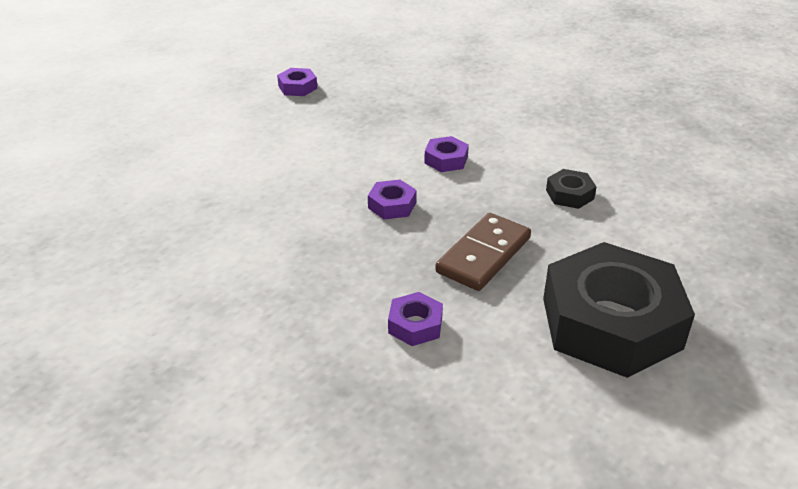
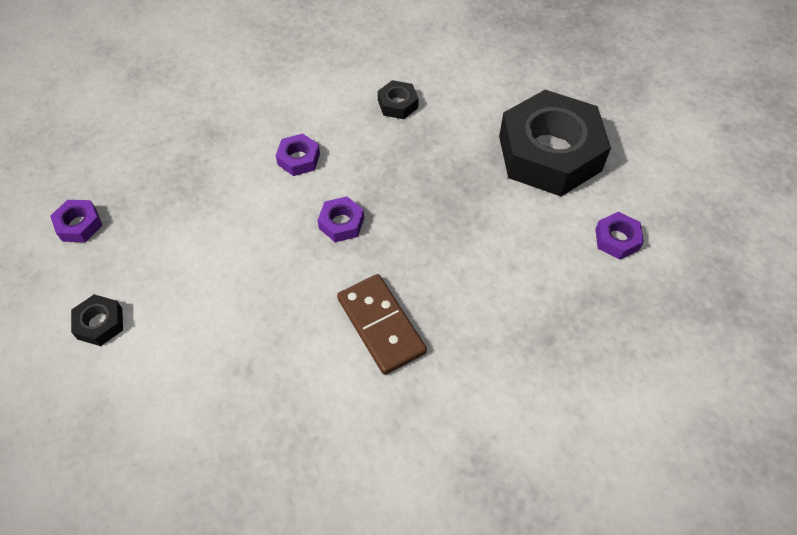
camera: 65 degrees left, 20 degrees up
(215, 125) = (100, 323): none -> black nut
(415, 325) = (500, 266): purple nut -> purple nut (617, 239)
(484, 255) = (442, 190): brown domino -> brown domino (381, 325)

